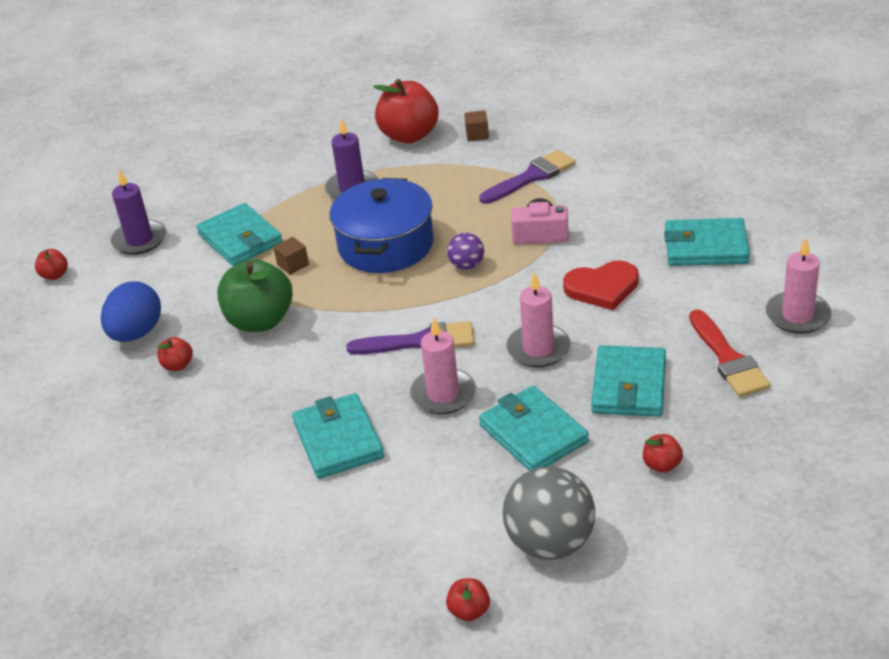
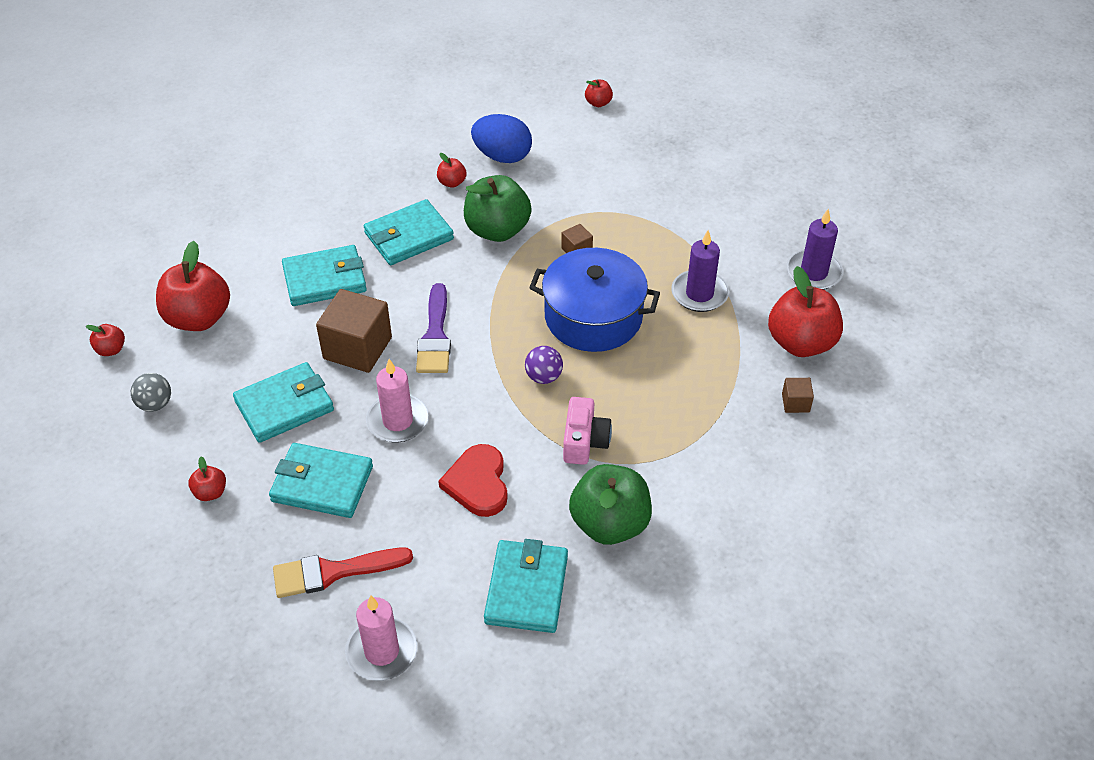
camera: 90 degrees right, 10 degrees up
(139, 240) = (640, 149): purple candle -> purple candle (813, 273)
(240, 239) = (627, 214): turquoise wallet -> turquoise wallet (409, 236)
(408, 538) = (198, 318): none -> red apple
(443, 394) = (357, 348): pink candle -> brown cube
(531, 177) = (697, 445): purple brush -> none
(550, 543) = (155, 404): grey ball -> grey ball, size x0.51
(626, 212) = (610, 524): none -> green apple

